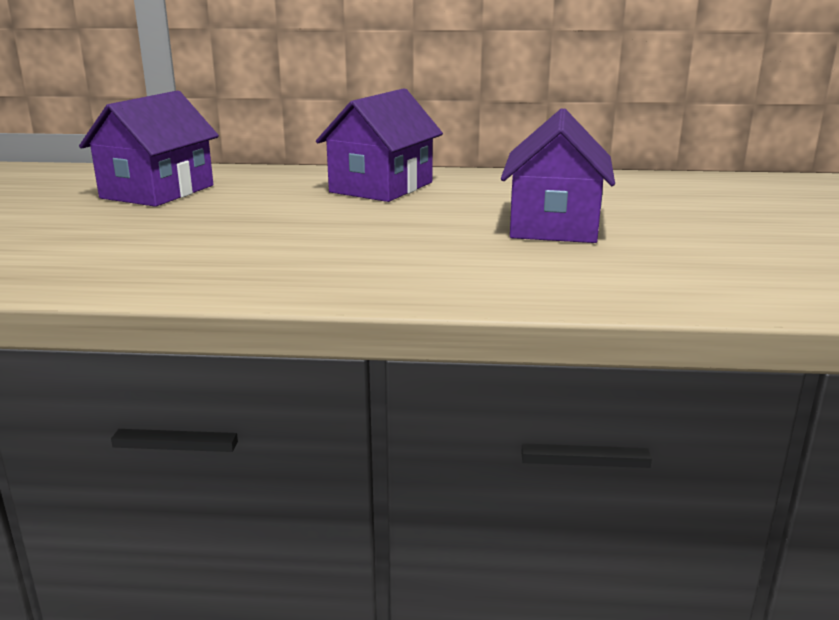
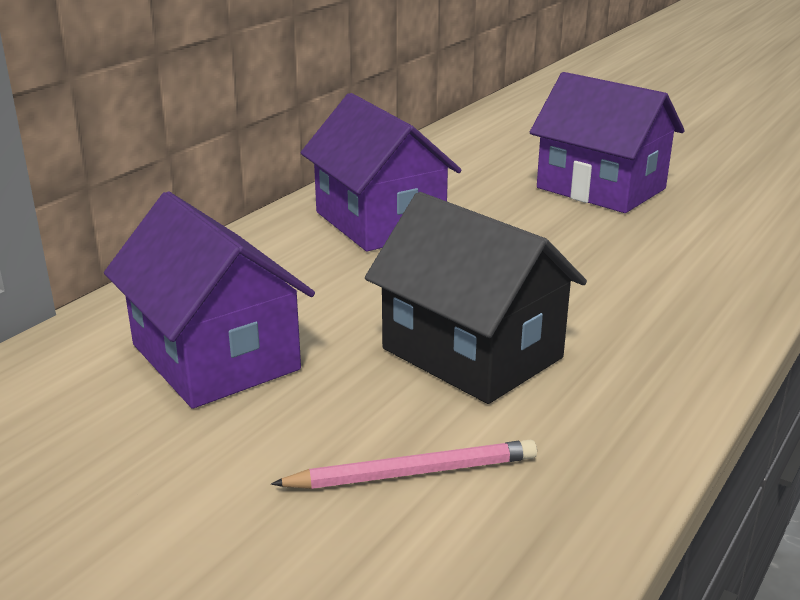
camera: 60 degrees left, 5 degrees up
(54, 243) = (412, 472): none -> pink pencil
(207, 233) = (472, 353): none -> black house

